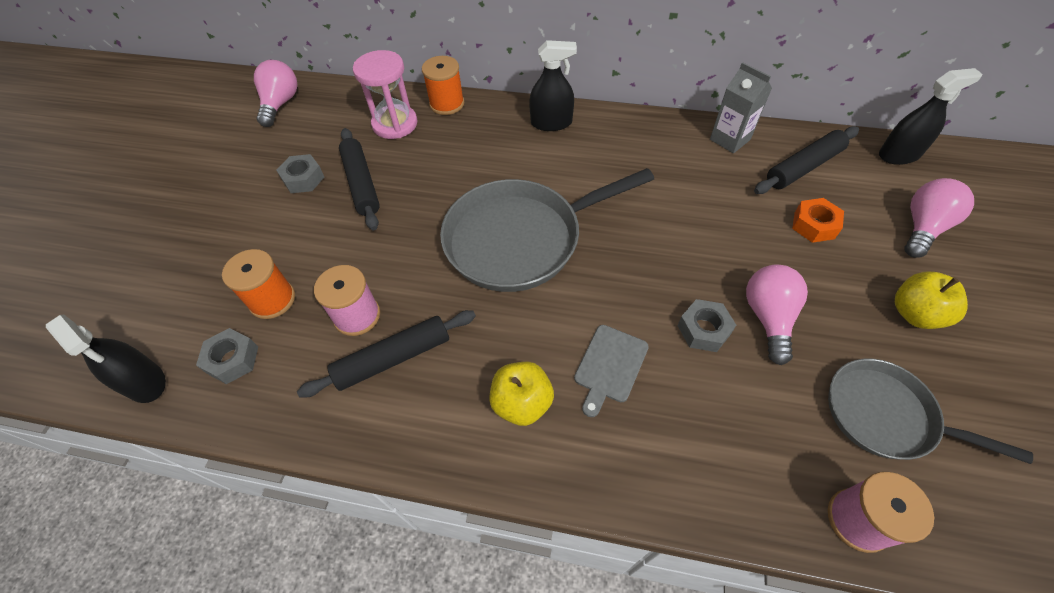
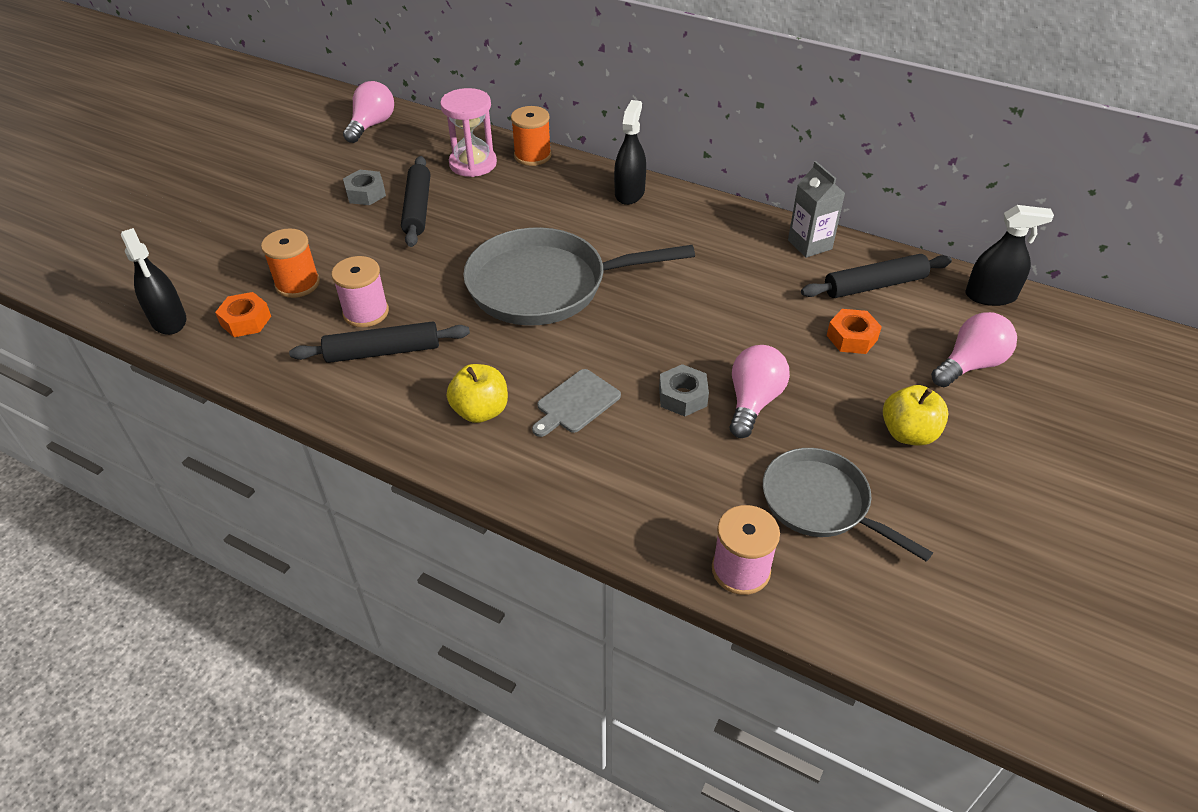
camera: 15 degrees right, 10 degrees down
(232, 360) = (246, 321): grey nut -> orange nut
(551, 123) = (629, 193): black spray bottle -> black spray bottle turned 90 degrees counterclockwise

